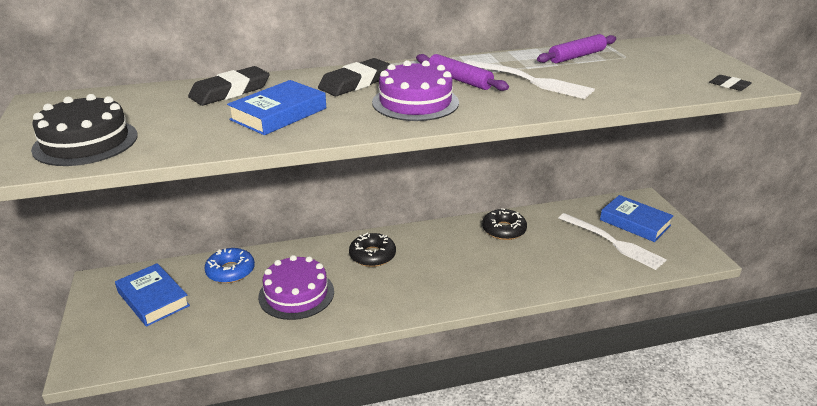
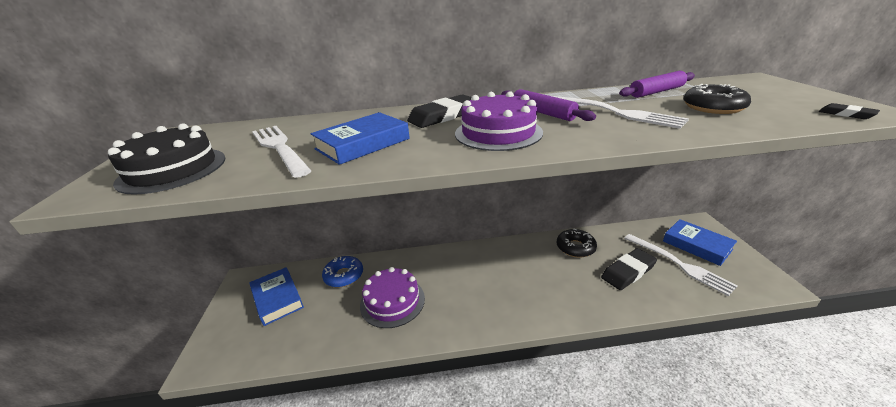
camera: 10 degrees right, 0 degrees up
(188, 118) = (279, 147): none -> white fork
(230, 91) = (329, 124): black eraser -> black eraser (628, 272)
(372, 255) = (461, 267): black donut -> black donut (713, 107)

